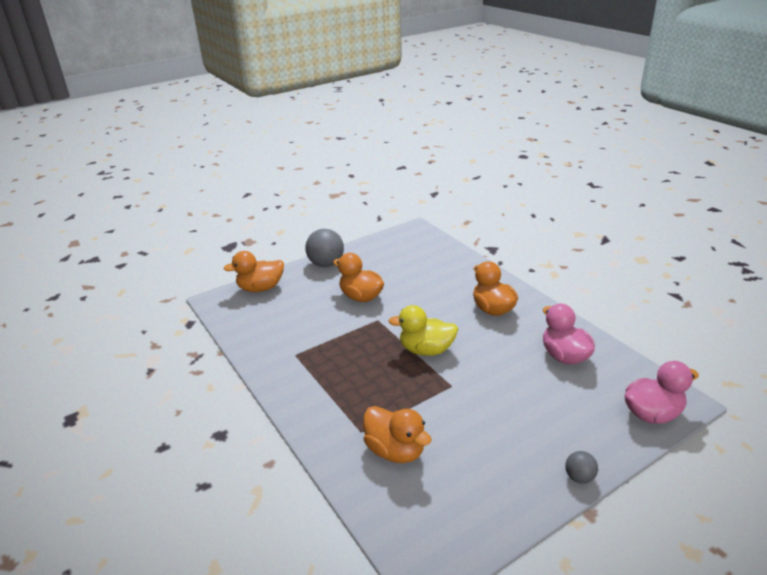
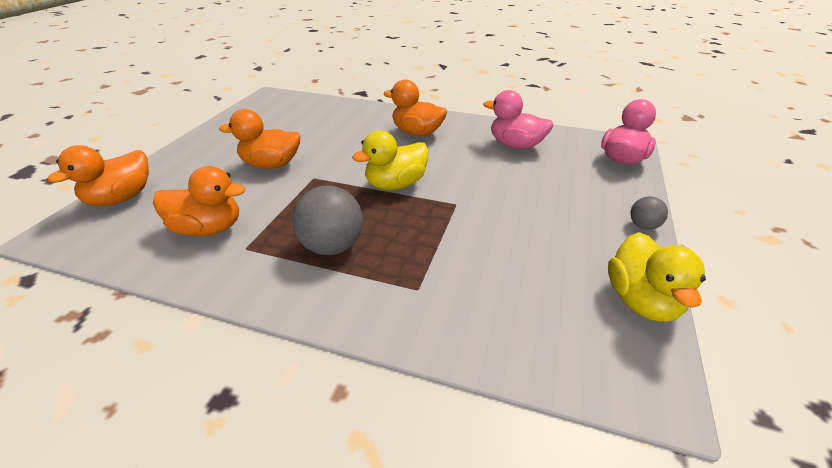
camera: 40 degrees left, 5 degrees up
(326, 264) = (194, 149): grey ball -> grey ball (332, 247)
(395, 451) = (475, 288): orange duck -> orange duck (208, 229)
(495, 523) = (641, 301): none -> yellow duck

